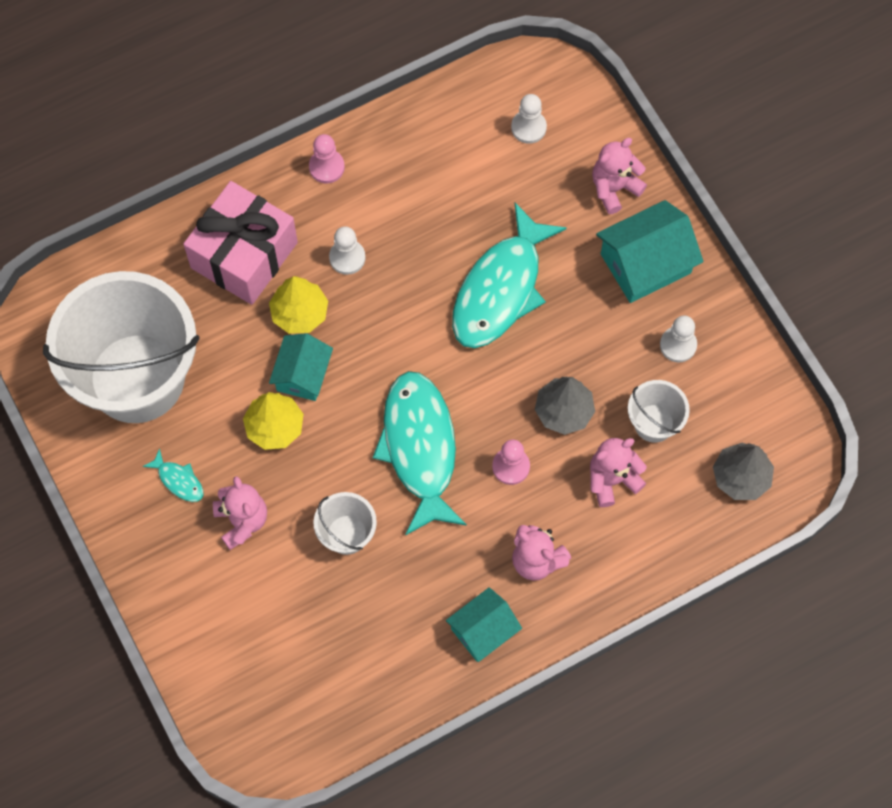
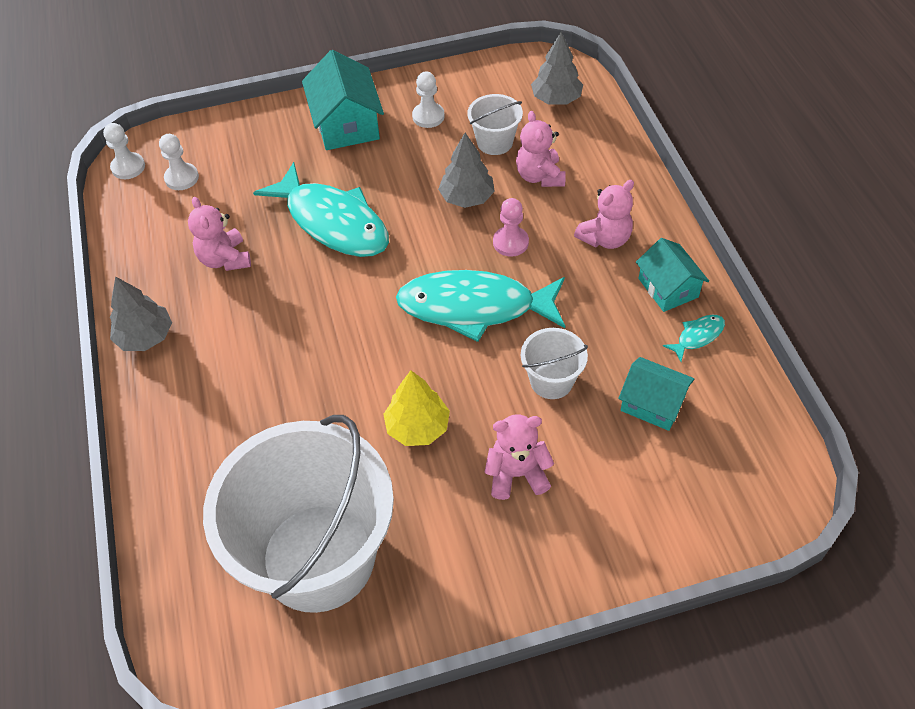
camera: 75 degrees left, 15 degrees down
(178, 480) = (455, 531): turquoise fish -> turquoise fish (697, 336)
(244, 255) = (211, 426): pink gift -> none
(299, 313) = (297, 385): yellow tree -> none
(302, 374) = (367, 393): turquoise house -> turquoise house (652, 403)
(326, 167) = (145, 337): pink pawn -> grey tree
(347, 258) = (253, 335): white pawn -> white pawn (128, 167)
(614, 188) = (268, 132): pink teddy bear -> pink teddy bear (225, 259)

